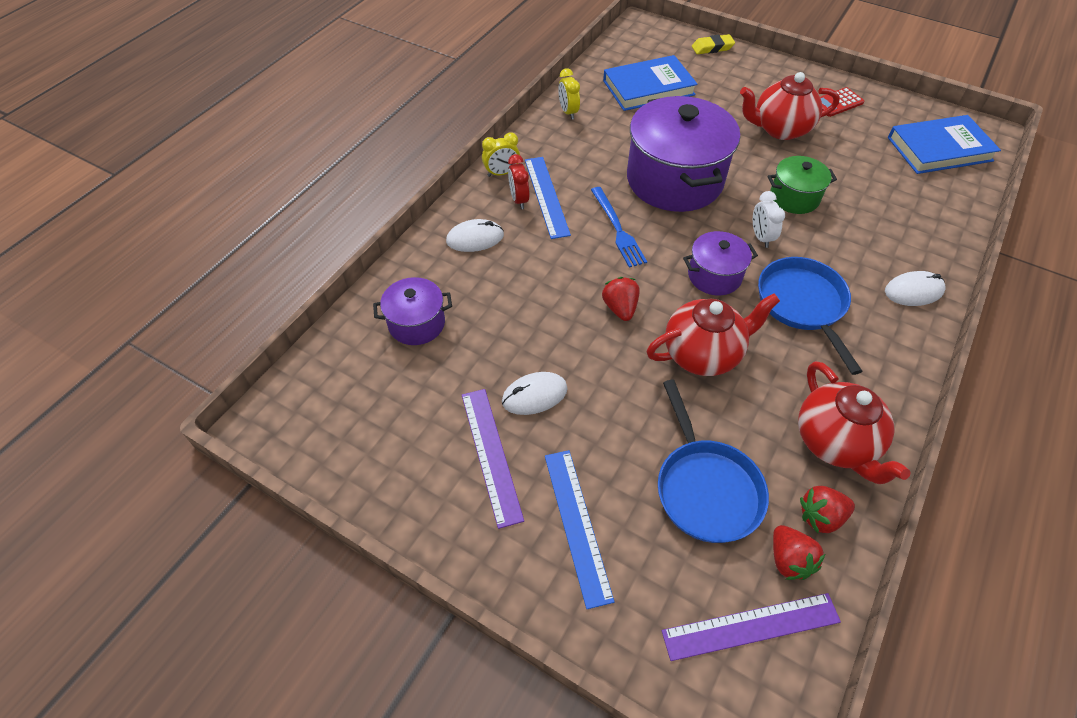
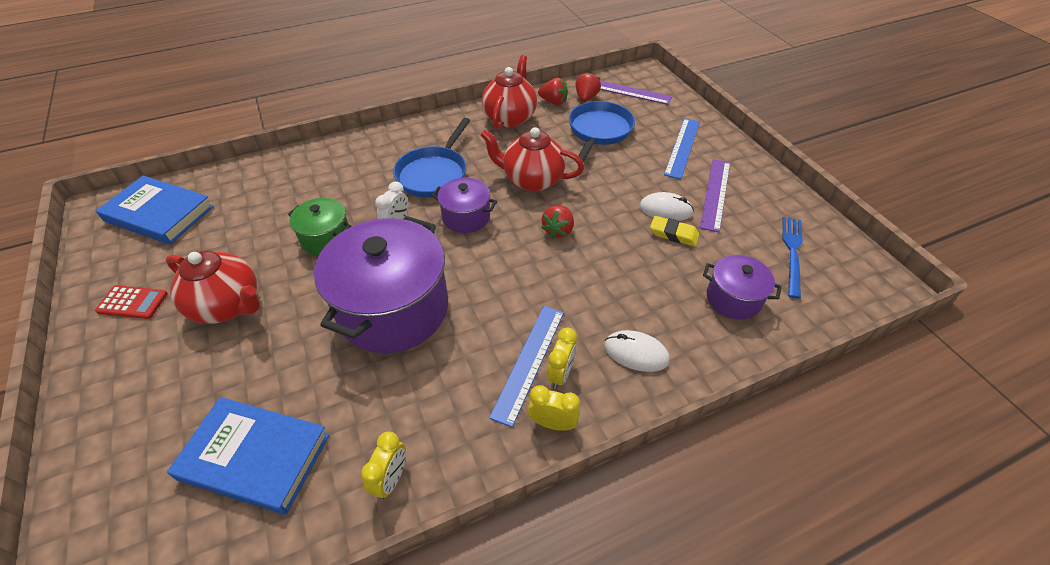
camera: 145 degrees left, 5 degrees down
(519, 200) = (560, 374): red clock -> yellow clock
(617, 229) = (497, 290): blue fork -> blue fork (792, 253)
(712, 48) = (83, 481): yellow eraser -> yellow eraser (673, 234)
(913, 291) = (358, 149): white mouse -> none

